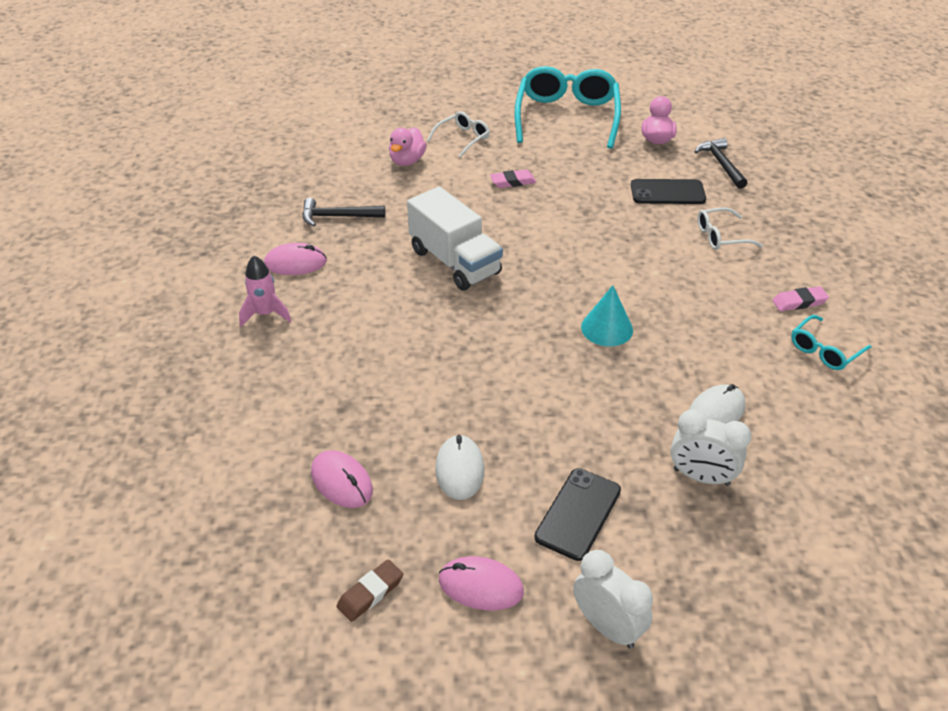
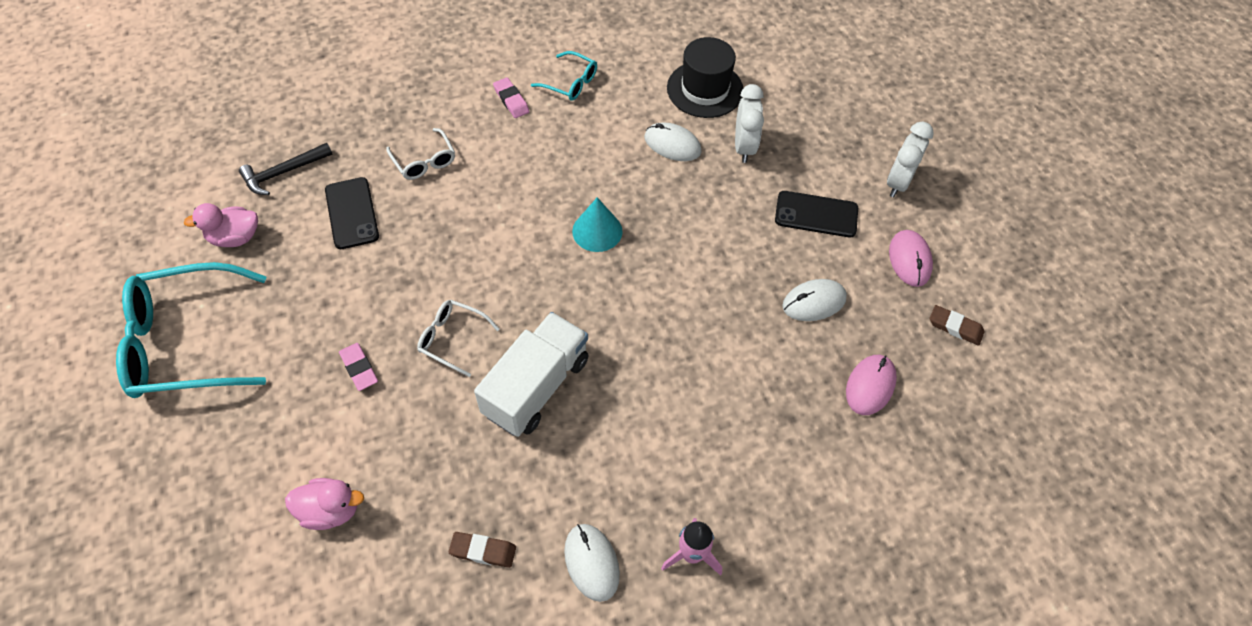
camera: 110 degrees left, 15 degrees up
(295, 263) = (591, 562): pink mouse -> white mouse
(338, 217) = (483, 551): black hammer -> brown eraser
(463, 138) = (260, 456): white glasses -> white glasses (452, 339)
(807, 467) = (705, 89): none -> black hat

